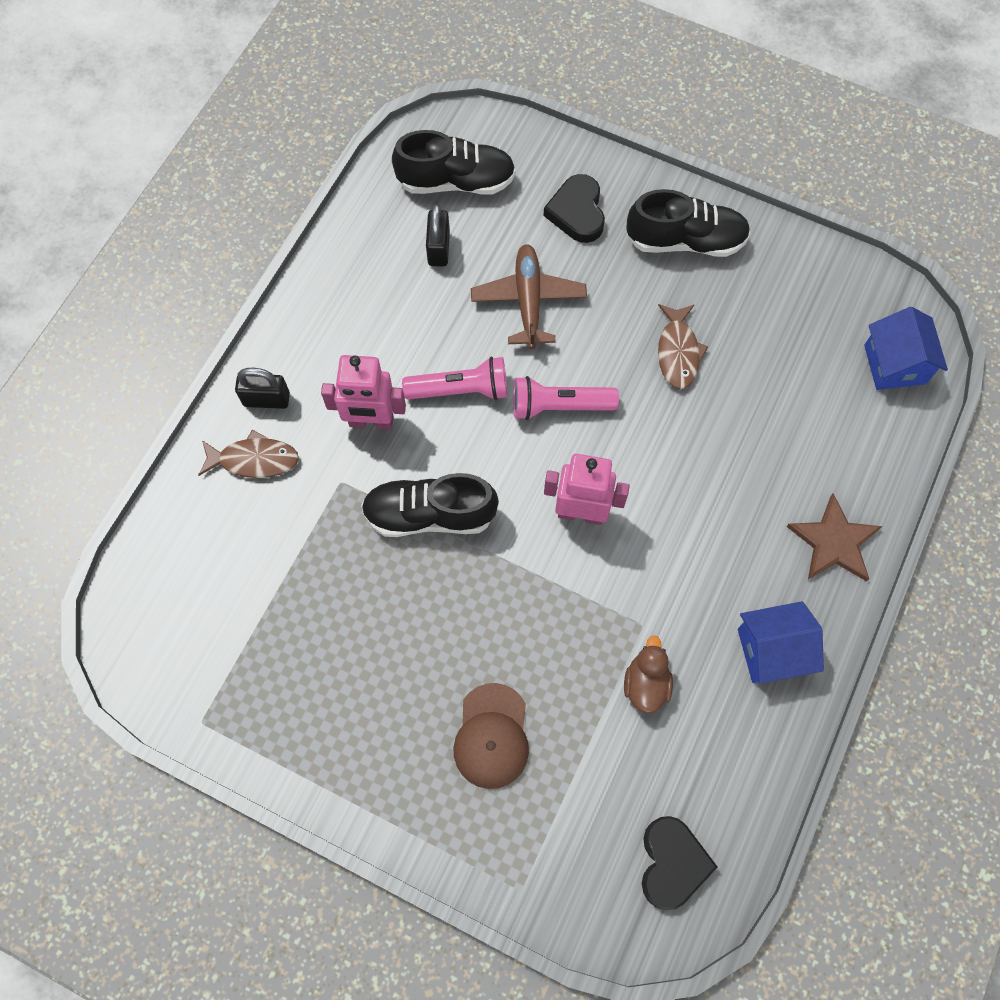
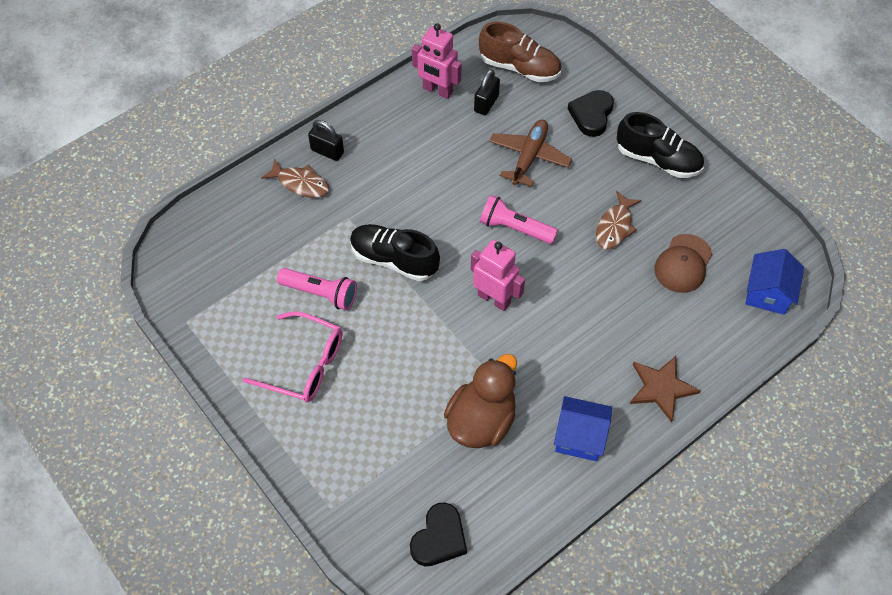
camera: 25 degrees right, 10 degrees down
(371, 422) = (386, 190): pink robot -> pink robot (437, 90)
(388, 711) = (304, 365): none -> pink glasses
(456, 182) = (519, 67): black shoe -> brown shoe
(461, 390) = (455, 193): pink flashlight -> pink flashlight (320, 293)
(492, 736) = (362, 408): brown cap -> brown cap (683, 264)
(646, 683) = (481, 421): brown duck -> brown duck, size x1.83

